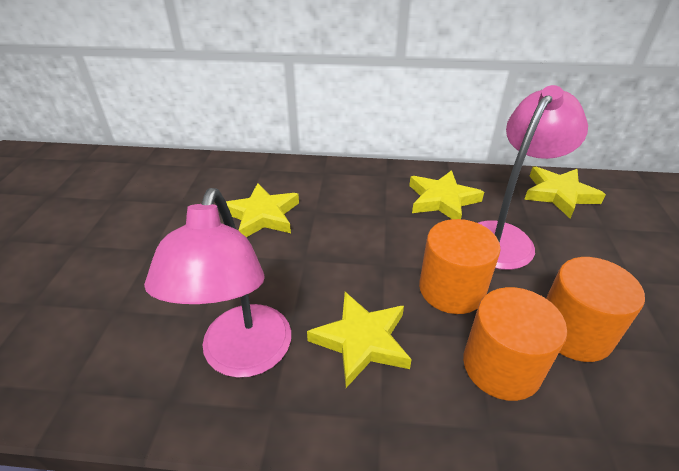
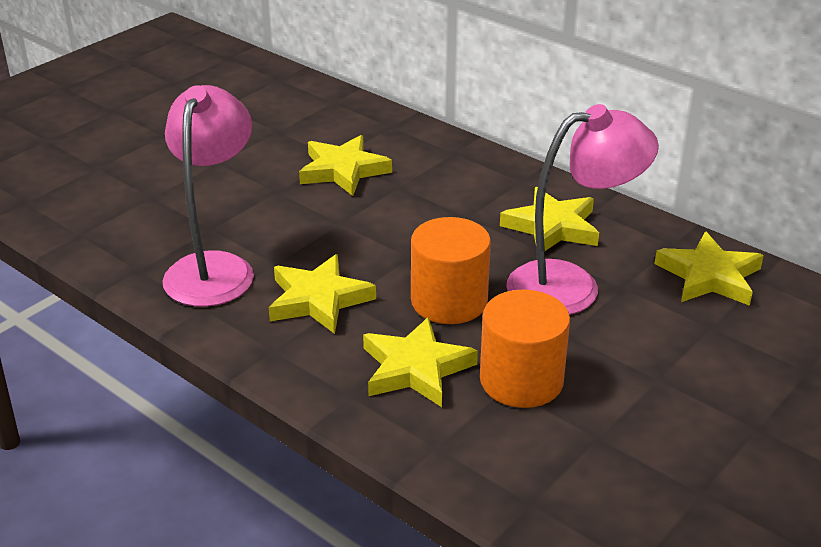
camera: 35 degrees right, 5 degrees down
(243, 357) = (214, 268): pink lamp -> pink lamp turned 150 degrees clockwise
(501, 366) = (415, 368): orange cylinder -> yellow star

